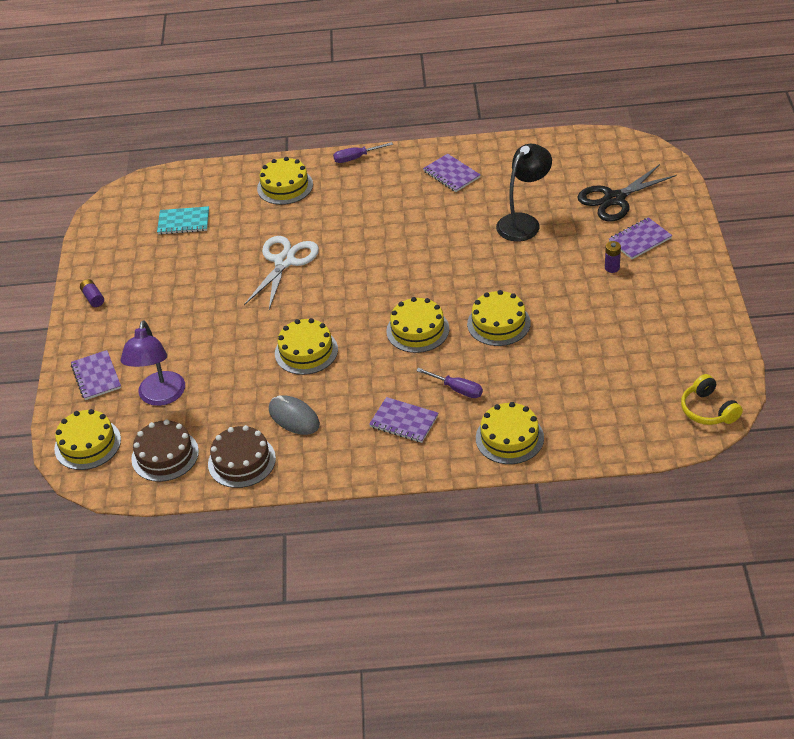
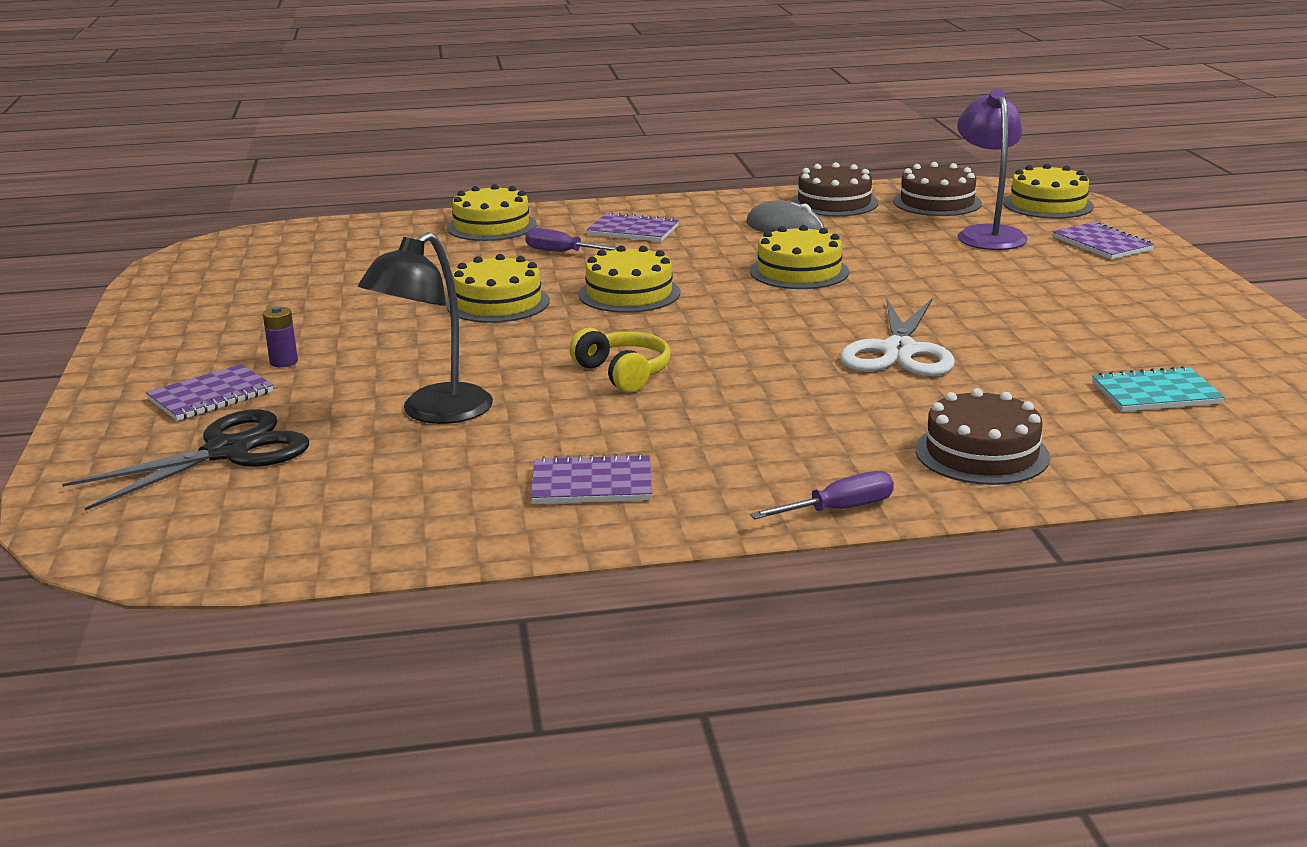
camera: 170 degrees right, 20 degrees down
(93, 298) = (1210, 304): purple battery -> none
(285, 186) = (981, 453): yellow cake -> brown cake
(451, 174) = (592, 484): purple notebook -> purple notebook turned 45 degrees counterclockwise
(708, 410) = (218, 251): yellow headphones -> yellow headphones (623, 373)

